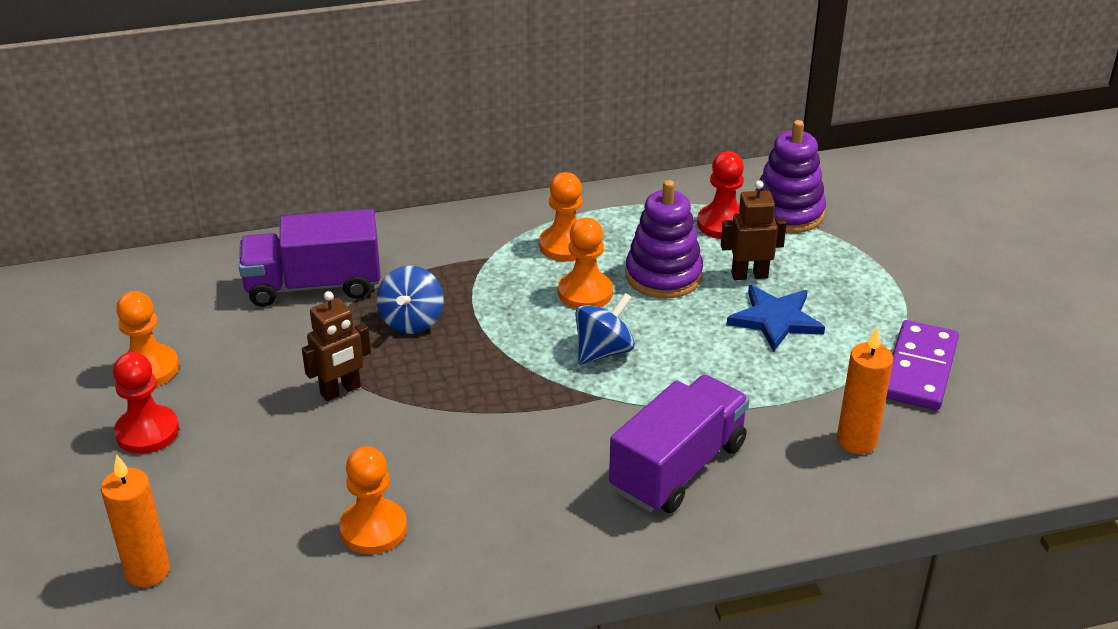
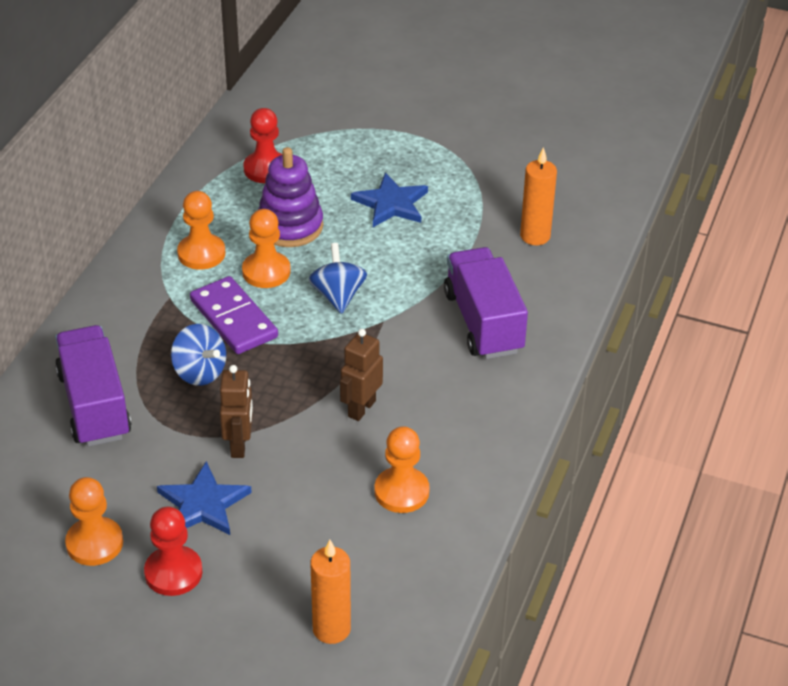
camera: 55 degrees left, 5 degrees up
(247, 407) = (203, 504): none -> blue star
(314, 285) = (94, 405): purple truck -> purple truck turned 135 degrees clockwise
(749, 275) = (334, 189): brown robot -> brown robot (361, 408)
(787, 213) = (289, 135): purple stacking toy -> none
(920, 369) = (501, 174): purple domino -> purple domino (234, 319)

